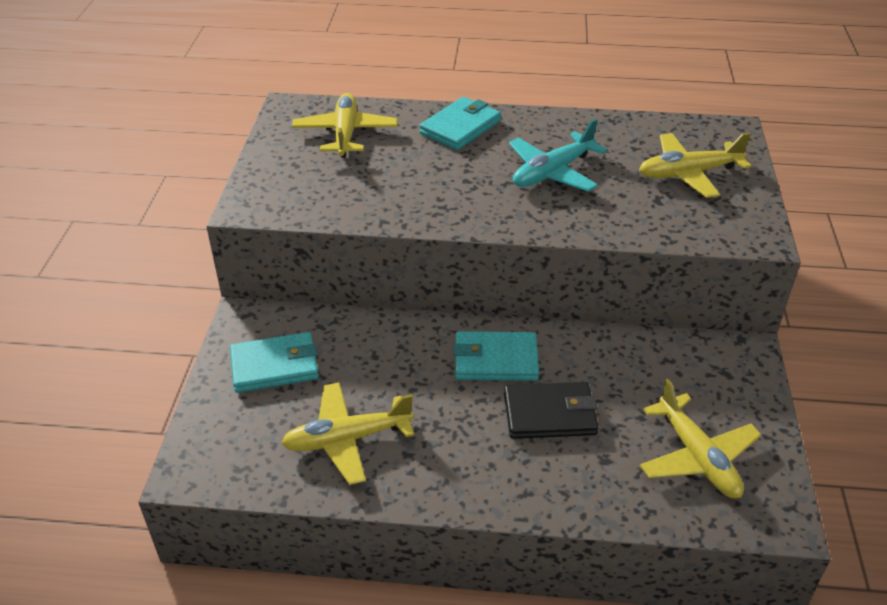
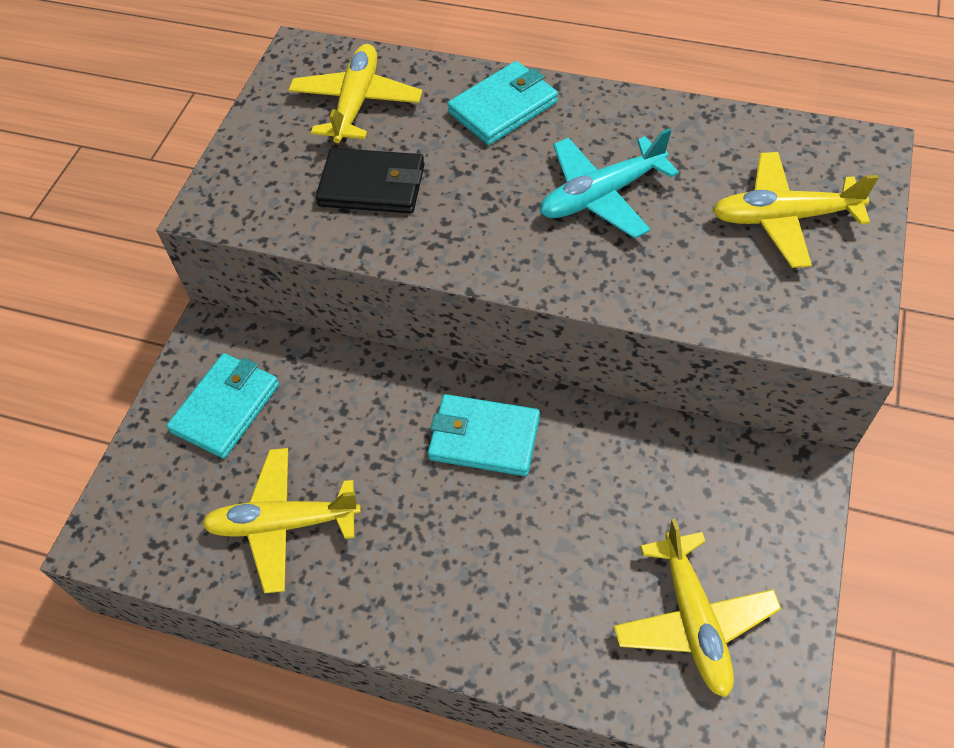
camera: 15 degrees right, 15 degrees up
(275, 366) = (226, 408): turquoise wallet -> turquoise wallet turned 60 degrees counterclockwise
(550, 414) = (528, 527): black wallet -> black wallet (372, 185)

